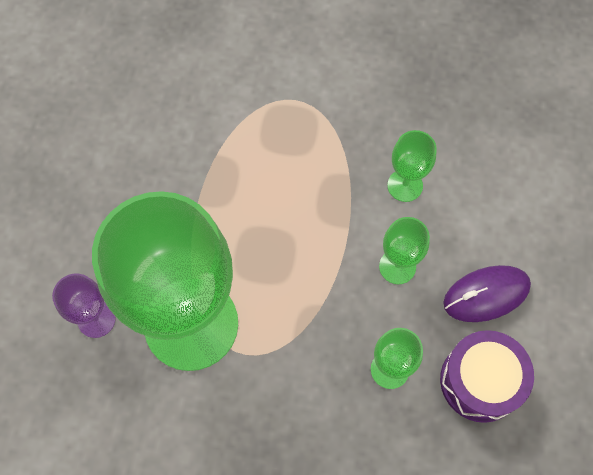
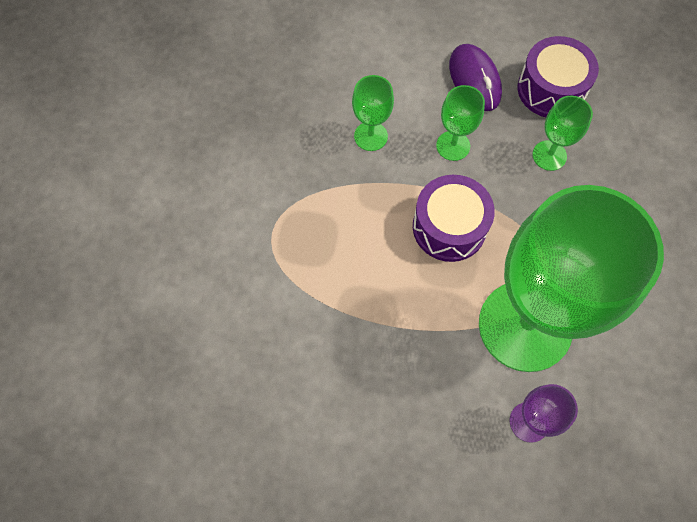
camera: 90 degrees left, 0 degrees up
(300, 258) = (449, 227): none -> purple drum

